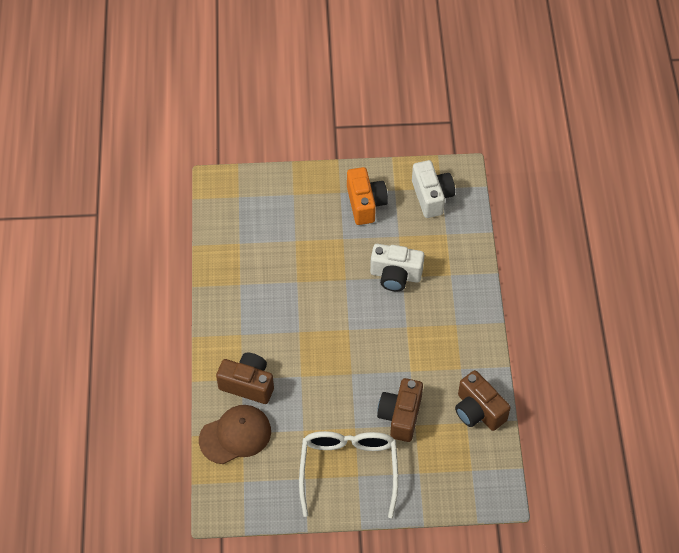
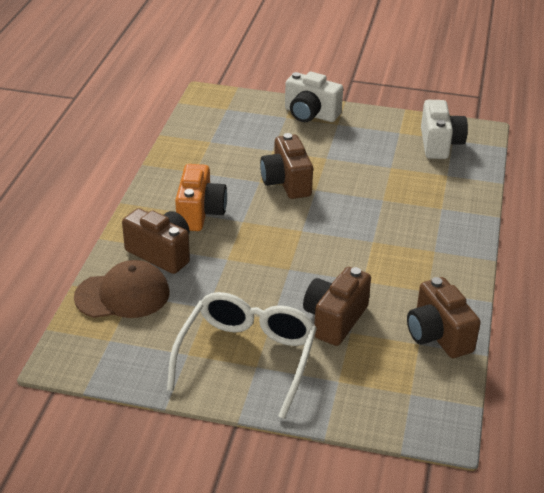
camera: 15 degrees right, 20 degrees down
(319, 277) = (286, 182): none -> brown camera
(365, 204) = (362, 137): orange camera -> orange camera (200, 213)
(395, 275) = (375, 197): white camera -> white camera (310, 114)

